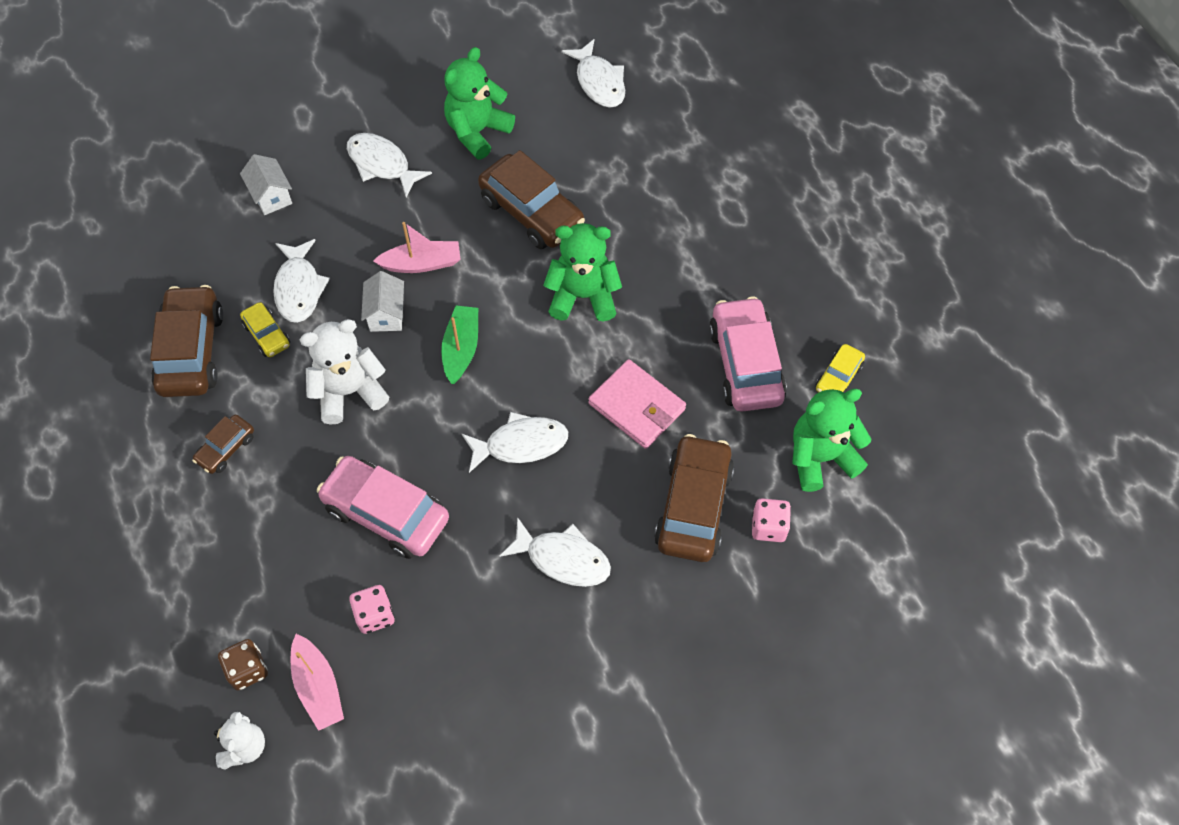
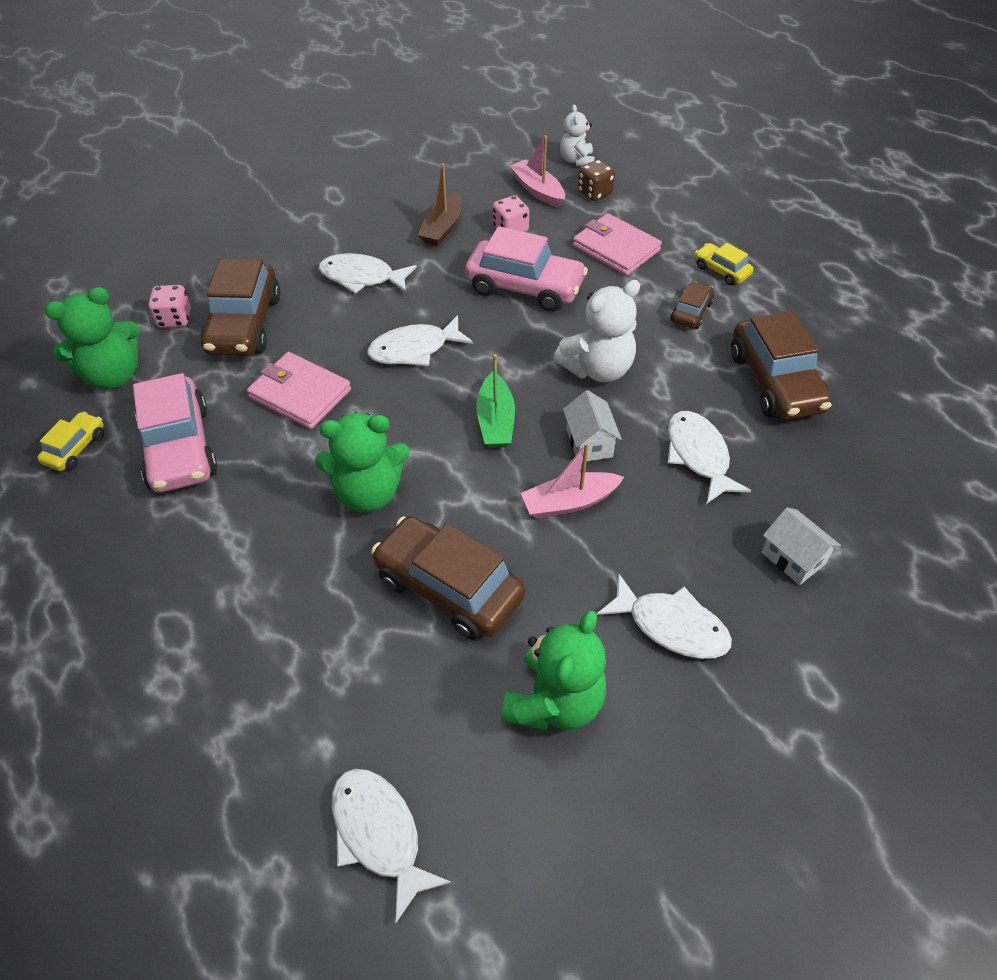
camera: 170 degrees right, 10 degrees down
(263, 559) = (616, 248): none -> pink wallet
(267, 335) = (707, 406): yellow car -> yellow car (721, 271)
(456, 631) = (442, 228): none -> brown boat

